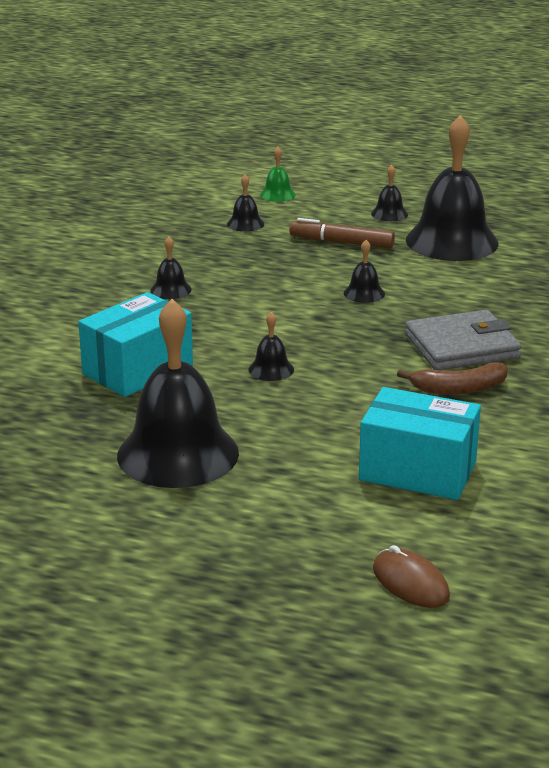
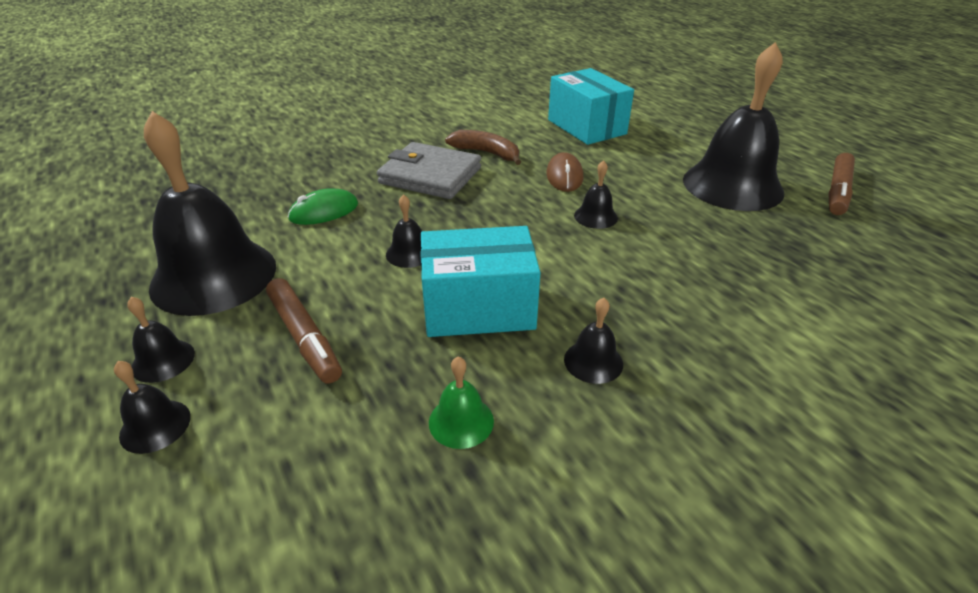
camera: 140 degrees left, 10 degrees up
(63, 493) = (837, 191): none -> brown marker
(138, 370) = (717, 265): turquoise box -> turquoise box (478, 308)
(245, 224) = (341, 459): black bell -> black bell (155, 426)
(277, 194) = (175, 525): green bell -> green bell (461, 421)
(410, 583) = (656, 96): brown mouse -> brown mouse (564, 176)
(476, 291) = (324, 211): none -> green mouse

